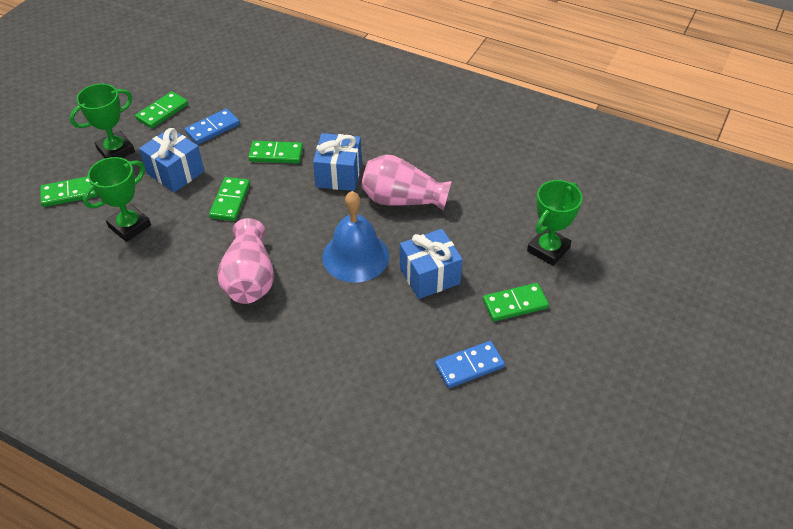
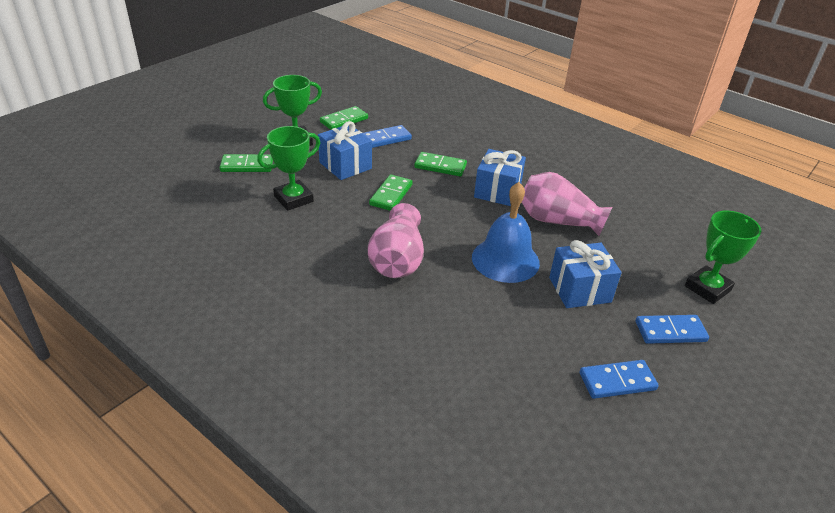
camera: 10 degrees right, 10 degrees down
(515, 304) = (670, 331): green domino -> blue domino

